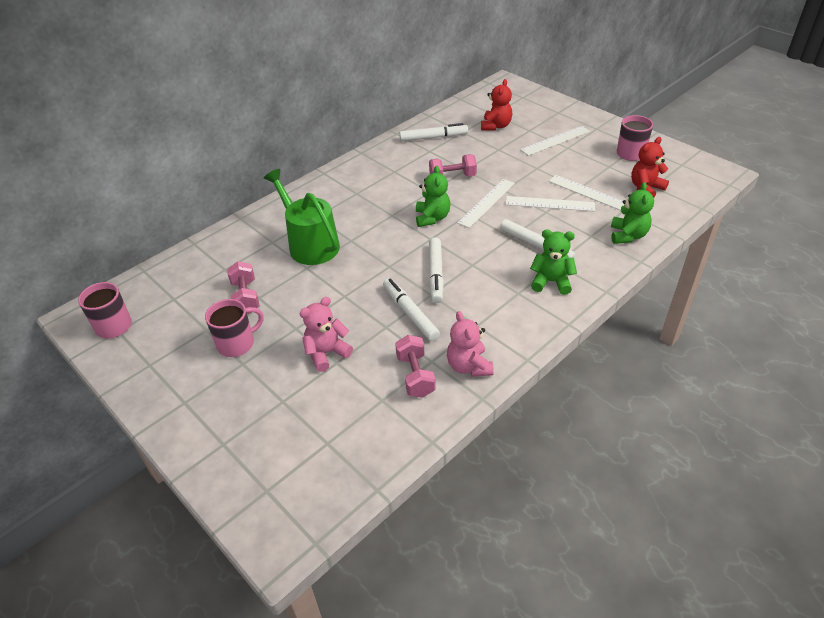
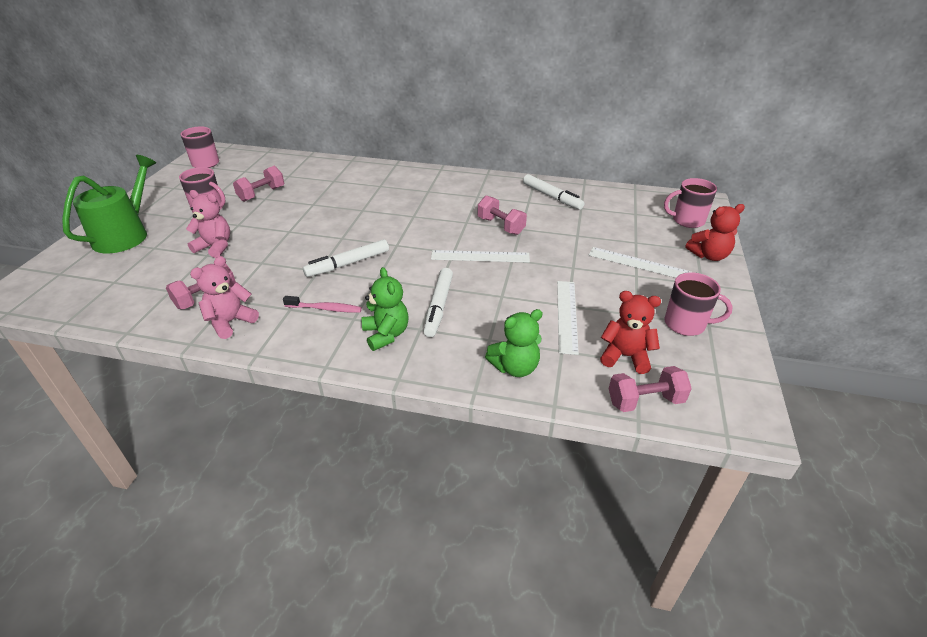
camera: 55 degrees right, 5 degrees down
(310, 244) = (343, 195): green watering can -> green watering can (125, 235)
(410, 313) = (285, 268): white marker -> none
(432, 218) = (428, 236): green teddy bear -> none
(492, 305) = (325, 309): none -> pink toothbrush
(496, 126) = (615, 221): red teddy bear -> red teddy bear (709, 255)
(522, 99) = (687, 220): none -> pink mug
(549, 203) = (518, 294): white ruler -> none
(688, 199) = (645, 401): none -> pink dumbbell

